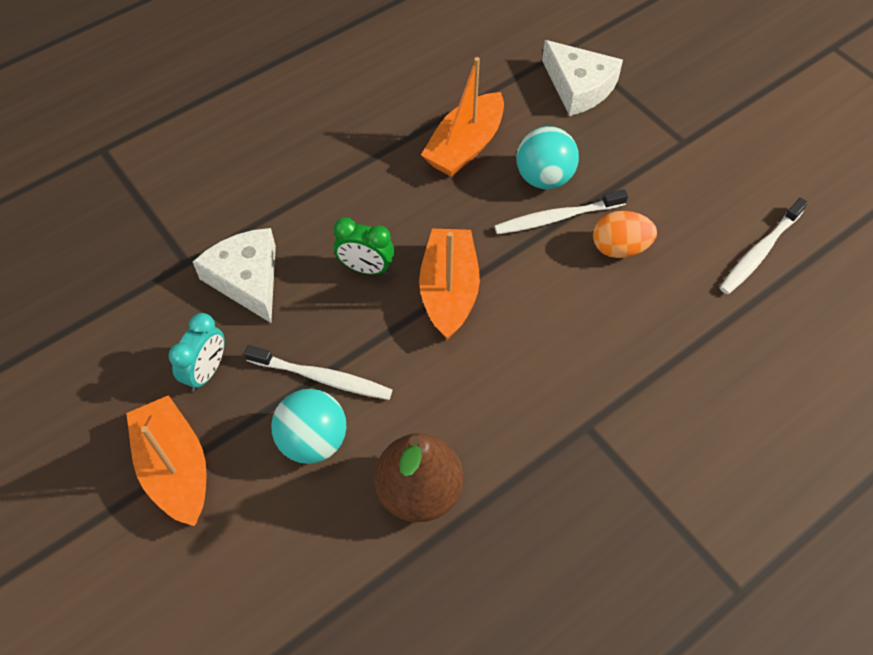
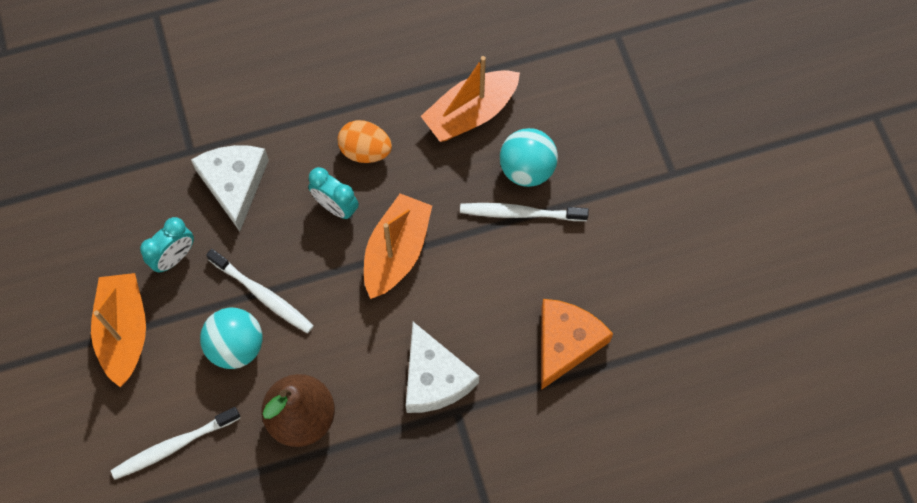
camera: 20 degrees right, 10 degrees up
(366, 268) = (336, 207): green clock -> turquoise clock
(579, 87) = (603, 83): white cheese -> white cheese (434, 378)
(619, 248) = (561, 261): orange egg -> orange egg (365, 151)
(664, 321) = (565, 343): none -> orange cheese
(759, 252) = (683, 307): white toothbrush -> white toothbrush (173, 446)

